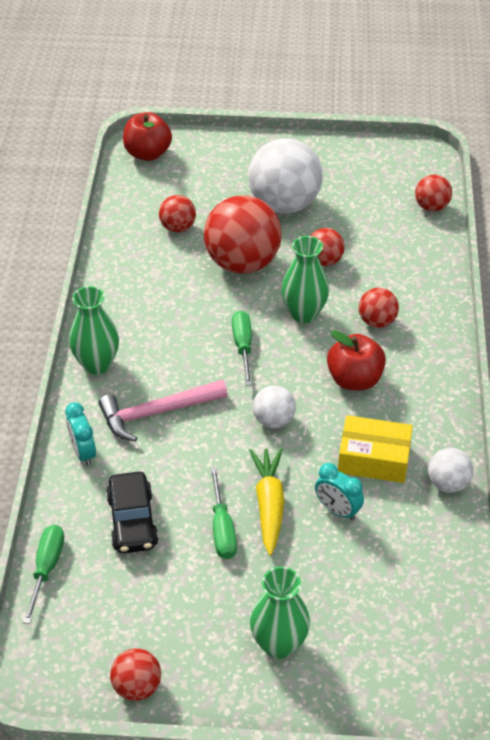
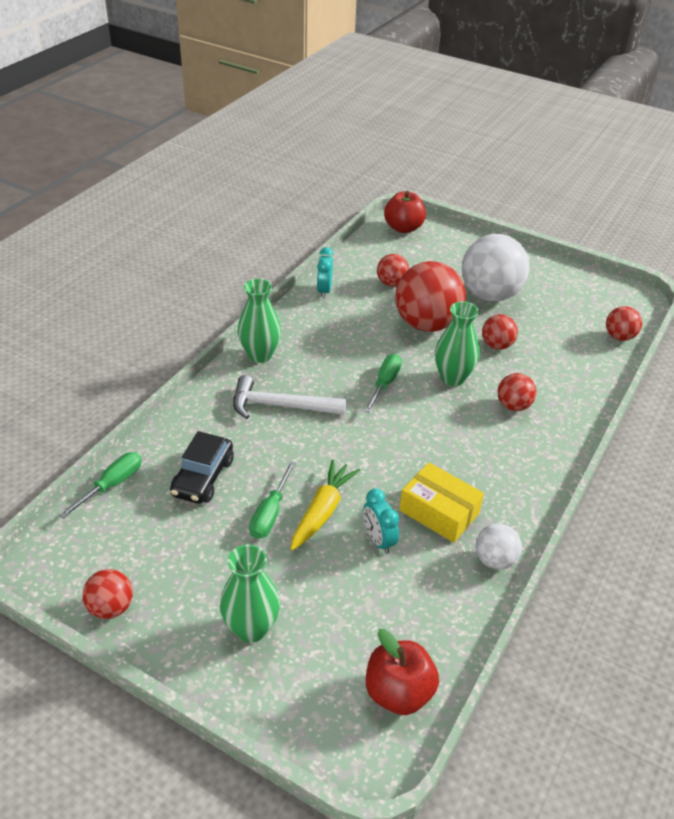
camera: 25 degrees right, 5 degrees down
(83, 452) = (203, 412): turquoise clock -> turquoise clock (324, 291)
(156, 412) = (280, 405): pink hammer -> white hammer
(273, 420) = (372, 447): white ball -> none
(354, 379) = (463, 443): red apple -> red apple (398, 692)

